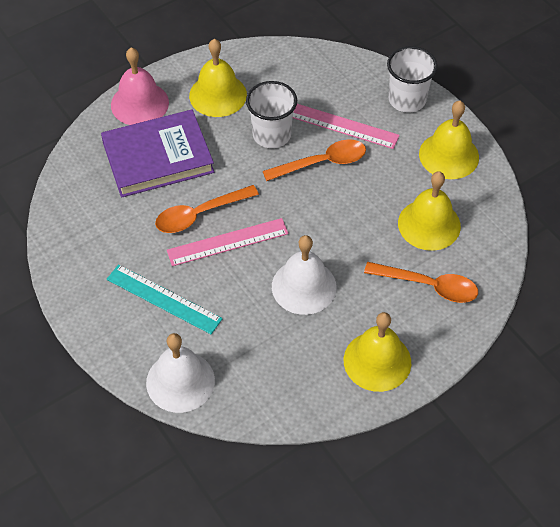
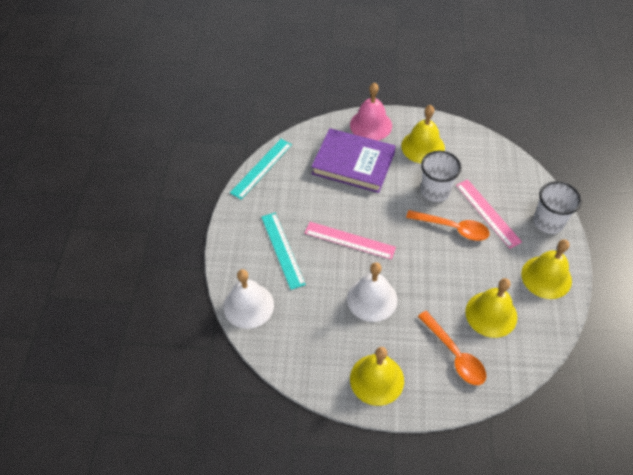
camera: 40 degrees right, 0 degrees up
(56, 226) = (261, 168): none -> turquoise ruler
(200, 214) = (348, 213): orange spoon -> none

